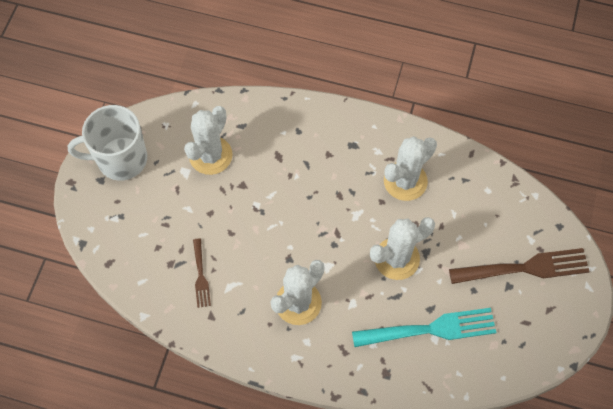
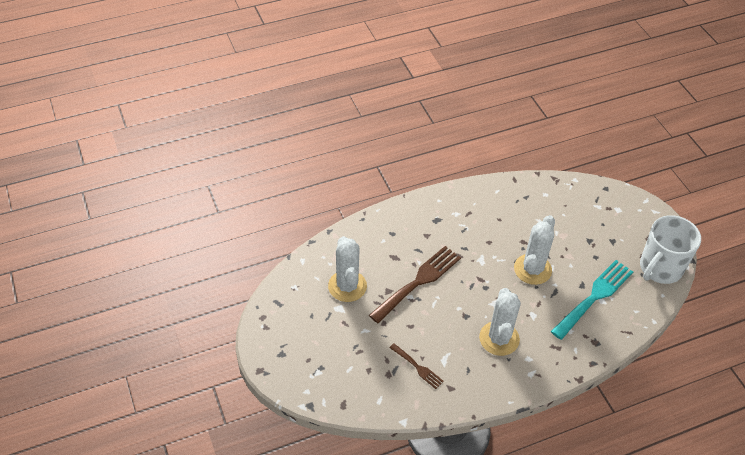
camera: 40 degrees left, 15 degrees down
(120, 159) = (283, 330): white mug -> white mug (660, 268)
(405, 181) = (491, 220): white cactus -> none
(525, 268) = (611, 224): brown fork -> brown fork (418, 282)

